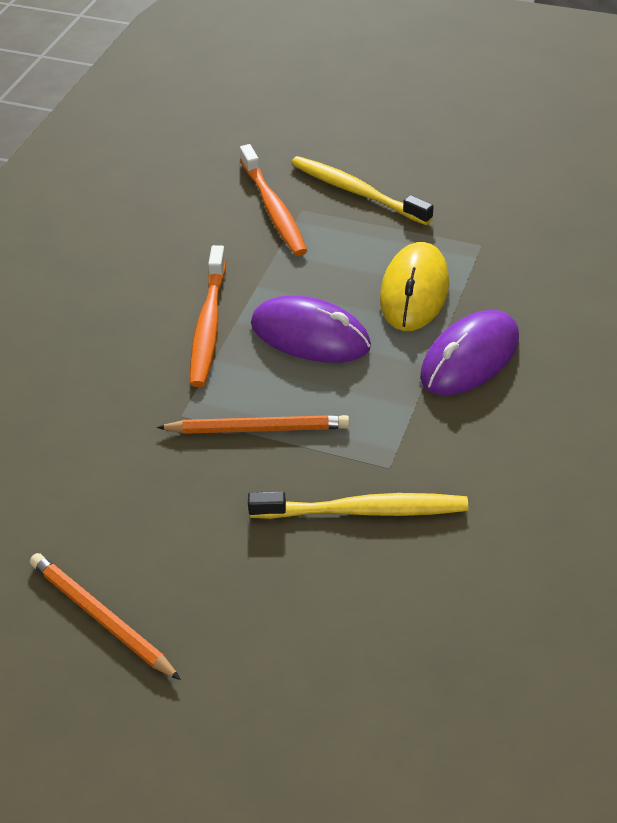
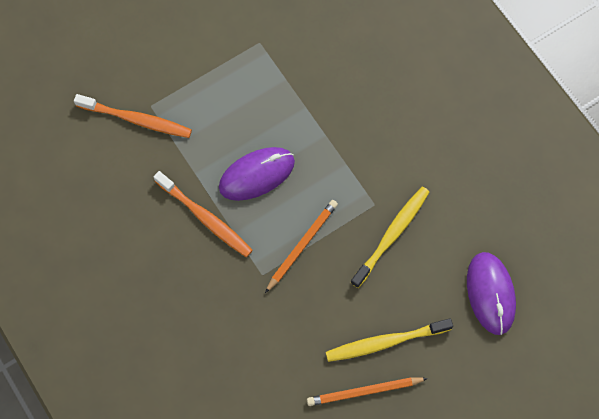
camera: 55 degrees left, 25 degrees up
(356, 192) = (160, 67): yellow toothbrush -> yellow toothbrush (385, 342)
(414, 291) = (267, 101): yellow mouse -> none
(470, 358) = (335, 114): purple mouse -> purple mouse (490, 293)

